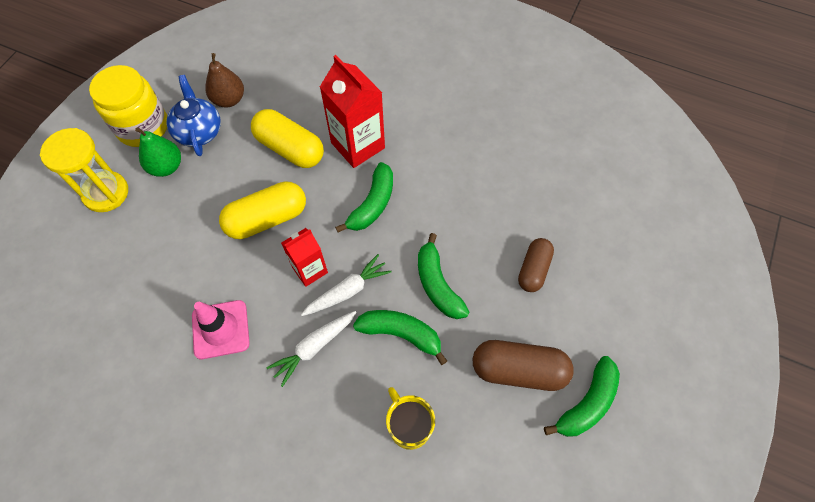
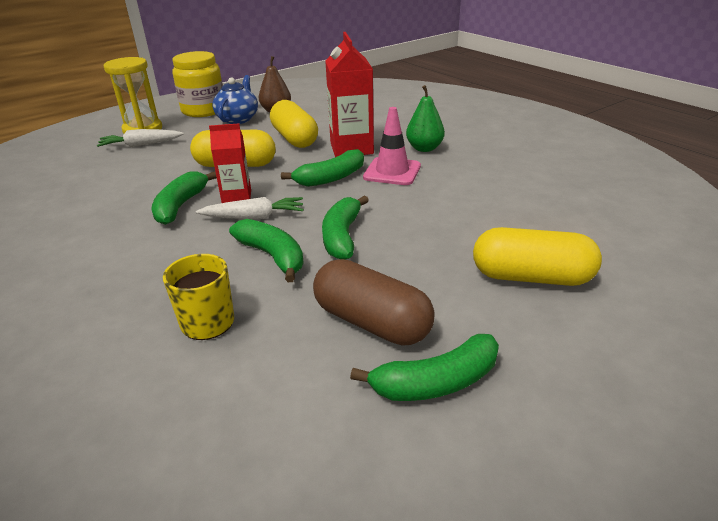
camera: 30 degrees right, 30 degrees down
(166, 167) = (196, 128): green pear -> green pear (424, 148)
(220, 329) = (128, 208): pink traffic cone -> pink traffic cone (392, 172)
(268, 304) = (181, 205): none -> green banana
(314, 347) = (186, 240): white carrot -> white carrot (141, 145)
(533, 270) = (456, 256): brown capsule -> none
(593, 271) = (531, 277): none -> yellow capsule

